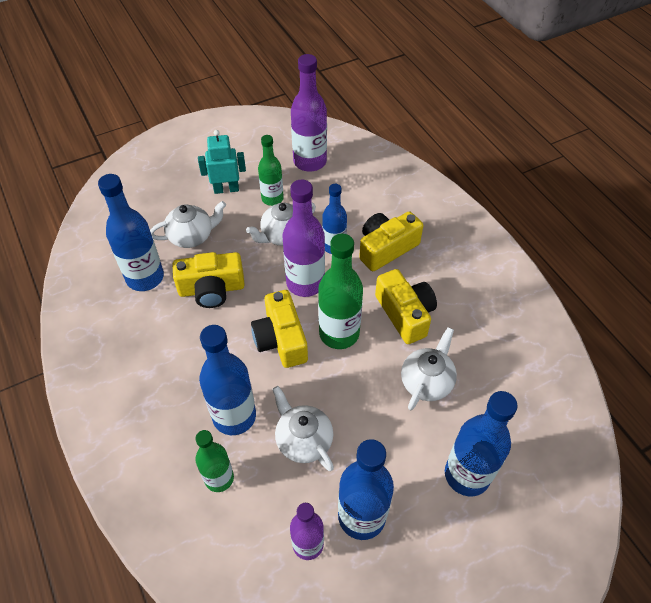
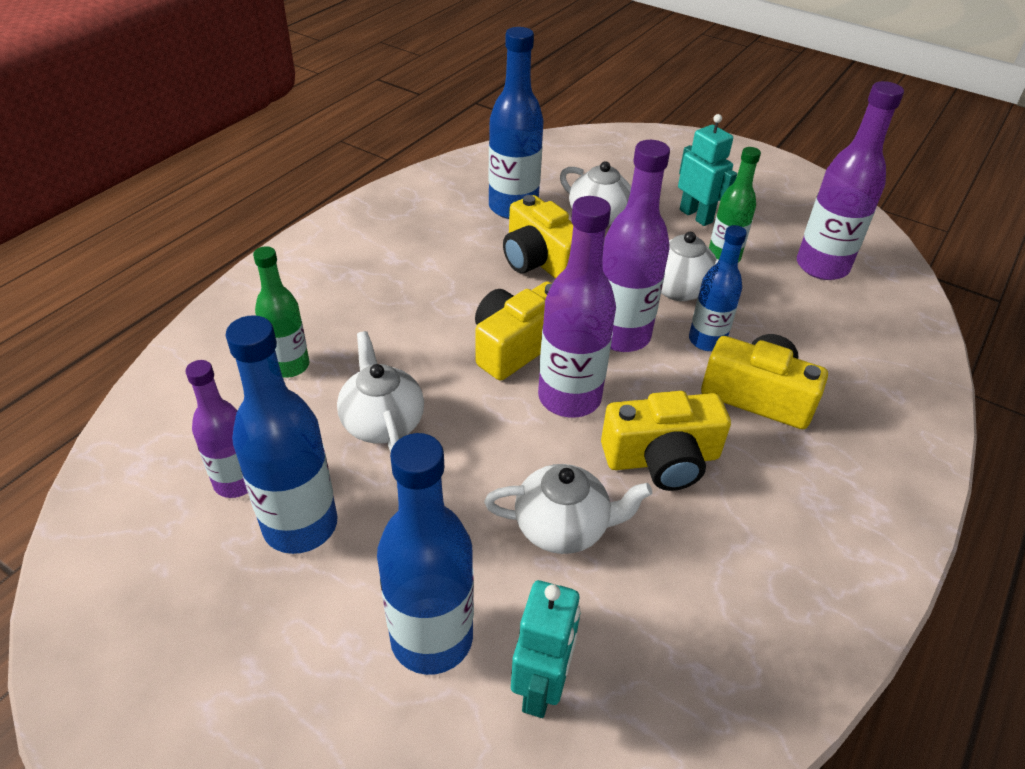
camera: 60 degrees right, 10 degrees down
(234, 416) = (379, 346): blue bottle -> none
(303, 440) = (382, 422): white teapot -> white teapot turned 45 degrees counterclockwise
(339, 333) = (569, 398): green bottle -> purple bottle
(405, 314) = (662, 459): yellow camera -> yellow camera turned 45 degrees clockwise
(513, 436) = (541, 687): none -> turquoise robot

